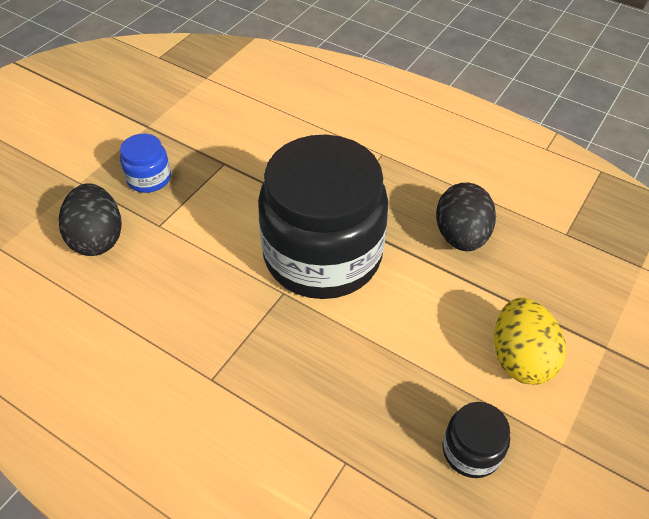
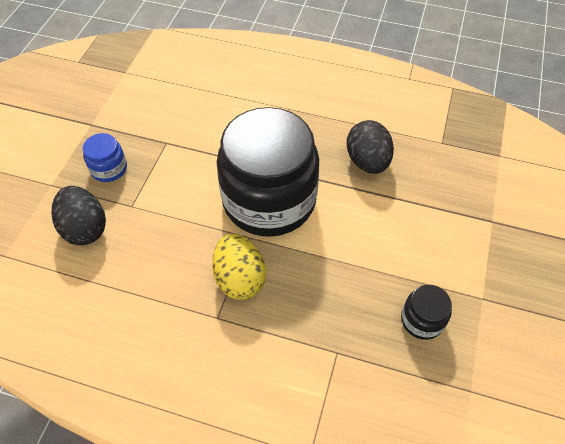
camera: 15 degrees left, 5 degrees up
(520, 358) = (436, 244): yellow egg -> yellow egg (240, 279)

